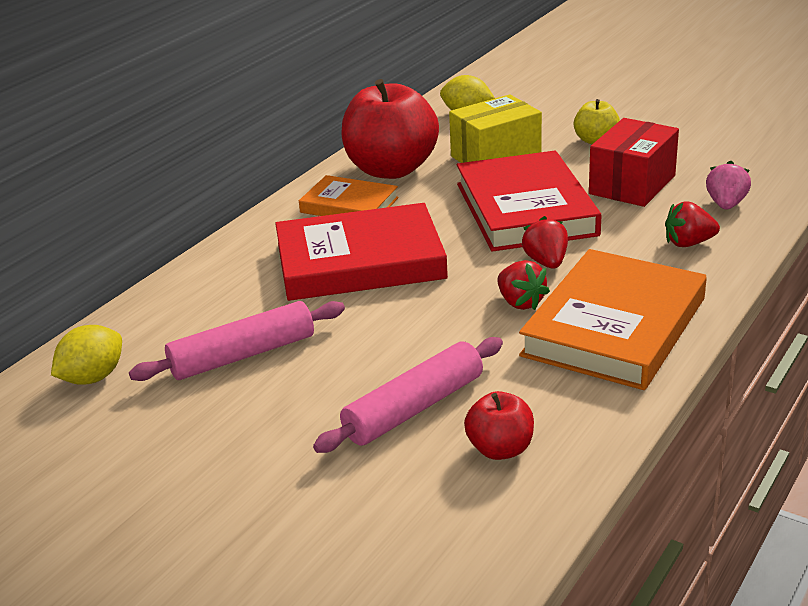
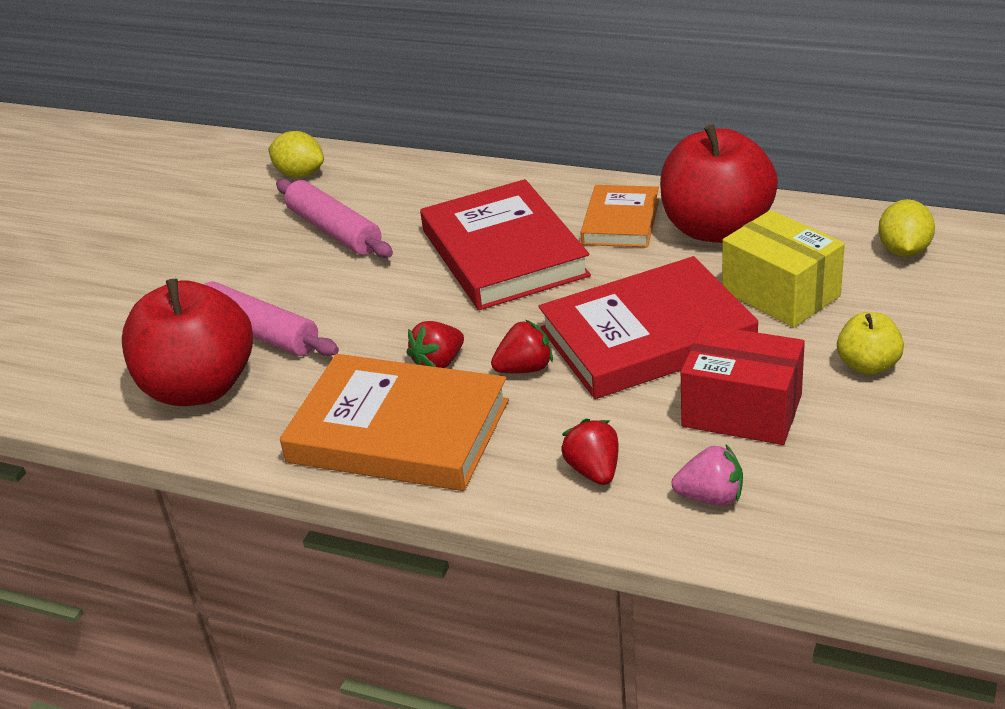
camera: 80 degrees right, 5 degrees up
(500, 449) = (199, 388): red apple -> red apple, size x2.08

